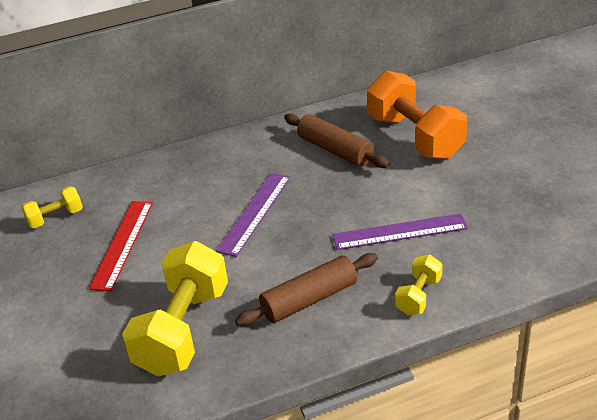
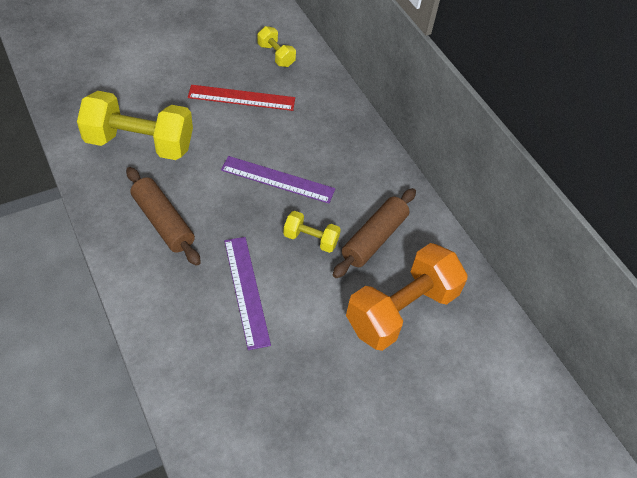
camera: 75 degrees right, 15 degrees up
(418, 296) = (157, 303): yellow dumbbell -> yellow dumbbell (310, 239)

